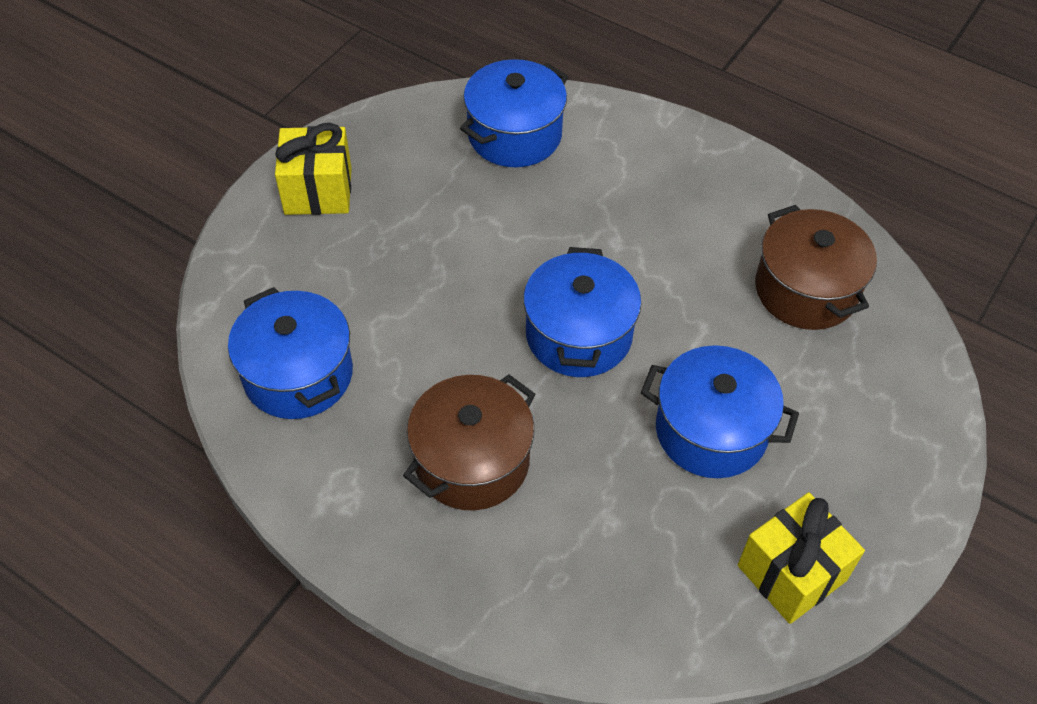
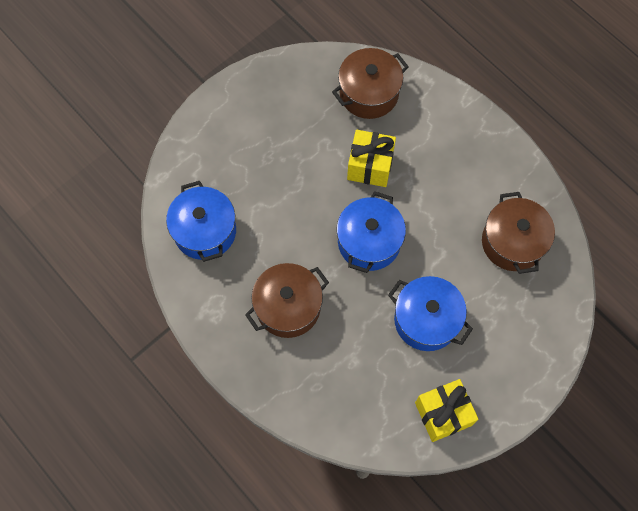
camera: 15 degrees right, 15 degrees up
(318, 191) = (241, 109): yellow gift -> yellow gift (370, 166)
(514, 135) = (369, 93): blue pot -> brown pot

